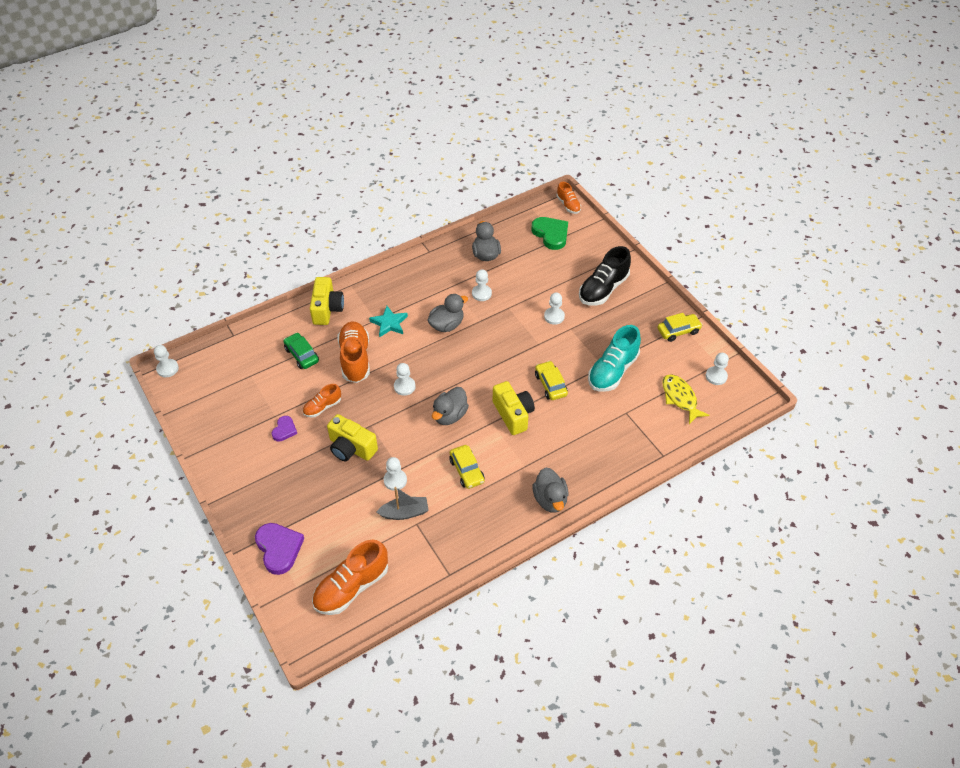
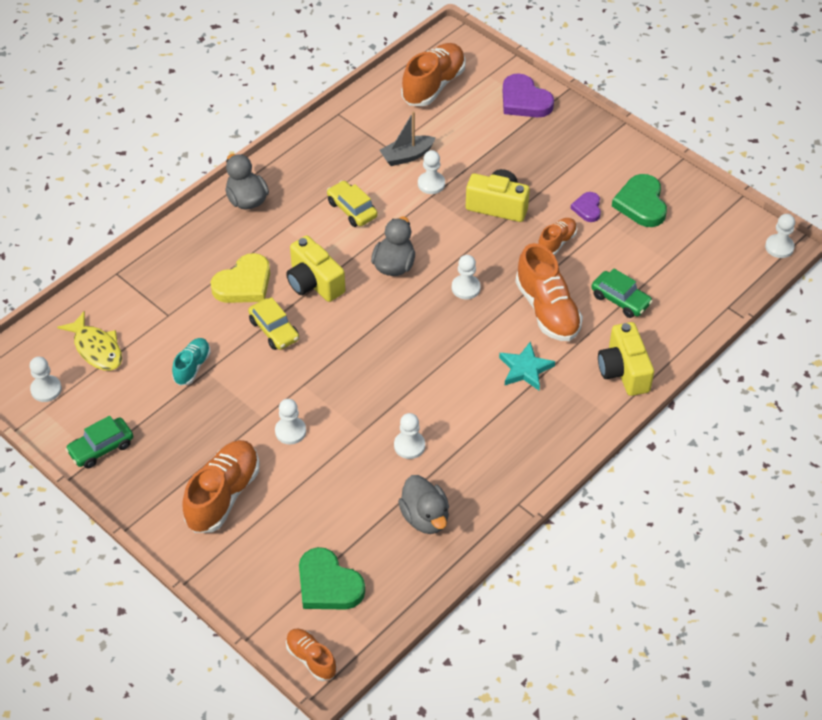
camera: 165 degrees right, 0 degrees up
(242, 425) = (641, 204): none -> green heart
(447, 325) = (443, 384): grey duck -> none
(566, 425) = (244, 284): none -> yellow heart
(603, 289) = (223, 495): black shoe -> orange shoe
(612, 371) = (192, 367): turquoise shoe -> turquoise shoe, size x0.56
(678, 331) = (101, 448): yellow car -> green car

